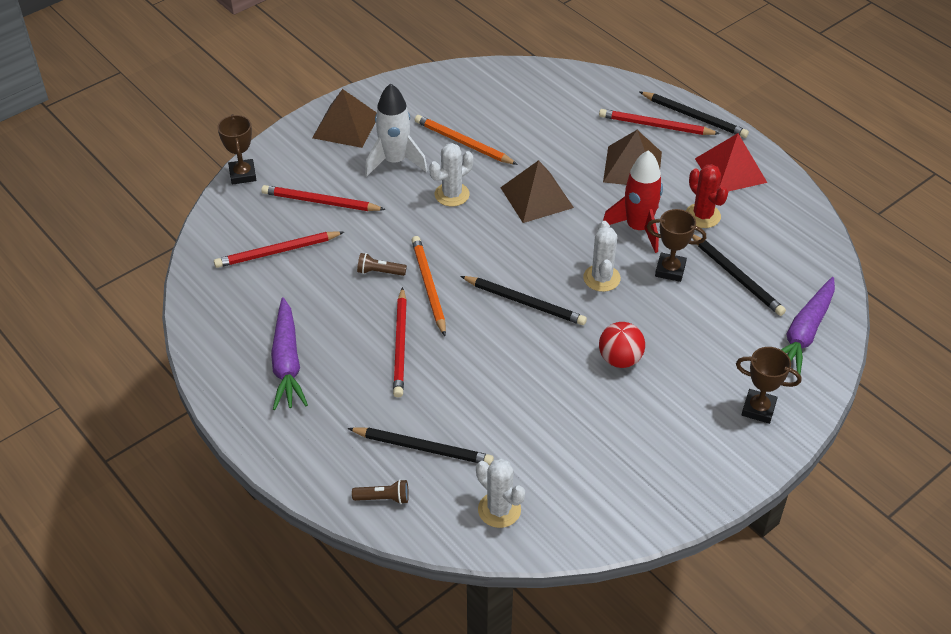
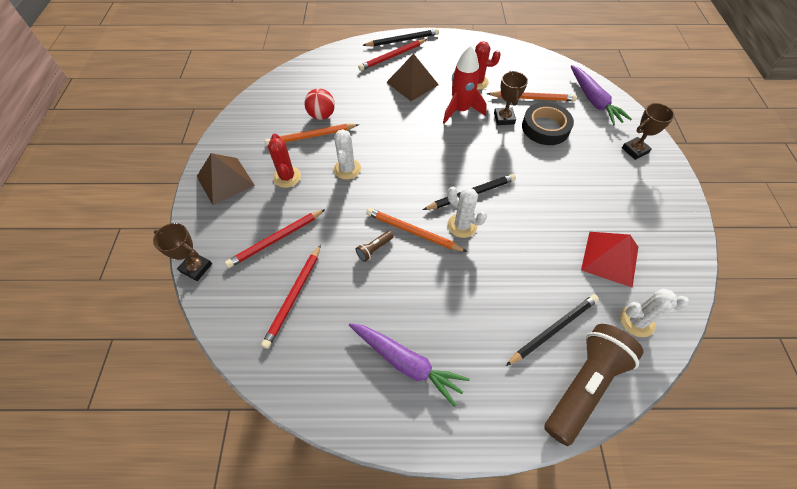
camera: 50 degrees left, 10 degrees up
(383, 498) = (584, 385): brown flashlight -> brown flashlight, size x2.47
(395, 161) = (287, 177): white rocket -> red cactus
(401, 345) = (450, 281): red pencil -> none
(536, 197) = (392, 134): brown pyramid -> none
(601, 278) = (484, 149): white cactus -> white cactus (462, 225)
(620, 359) = (553, 181): red ball -> red ball (321, 115)
(670, 270) = (504, 118): brown trophy -> brown trophy turned 60 degrees counterclockwise
(699, 312) = (545, 128): none -> black tape
(731, 170) = (454, 53): red pyramid -> red pyramid (610, 258)
(736, 276) = (532, 98): black pencil -> orange pencil

